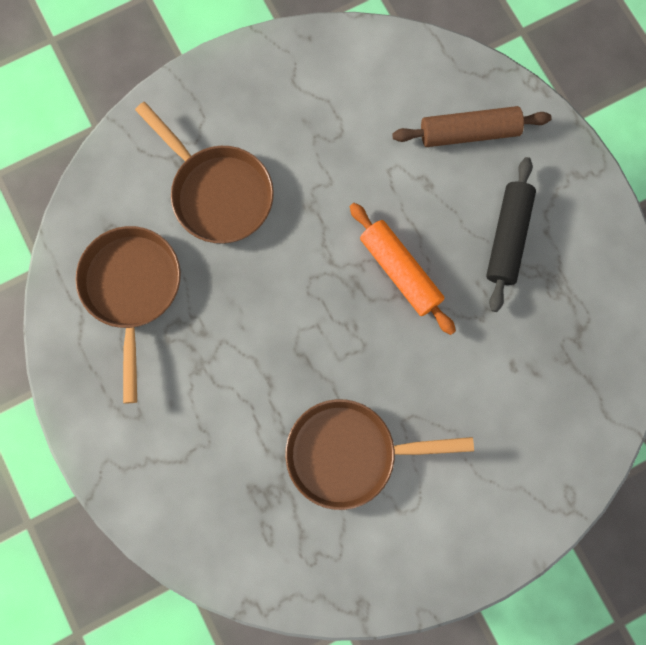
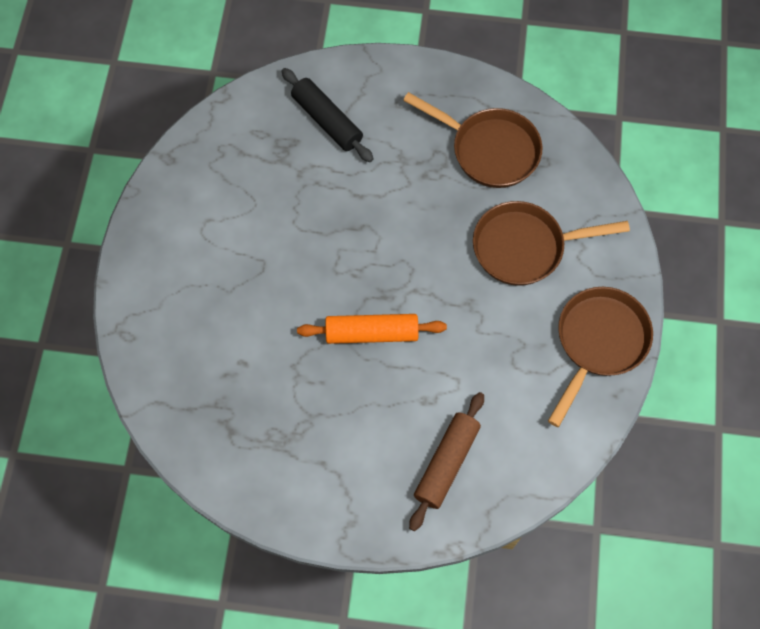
camera: 125 degrees right, 10 degrees down
(349, 453) = (270, 214): brown pan -> brown pan (598, 342)
(508, 237) = (340, 430): black rolling pin -> black rolling pin (327, 121)

